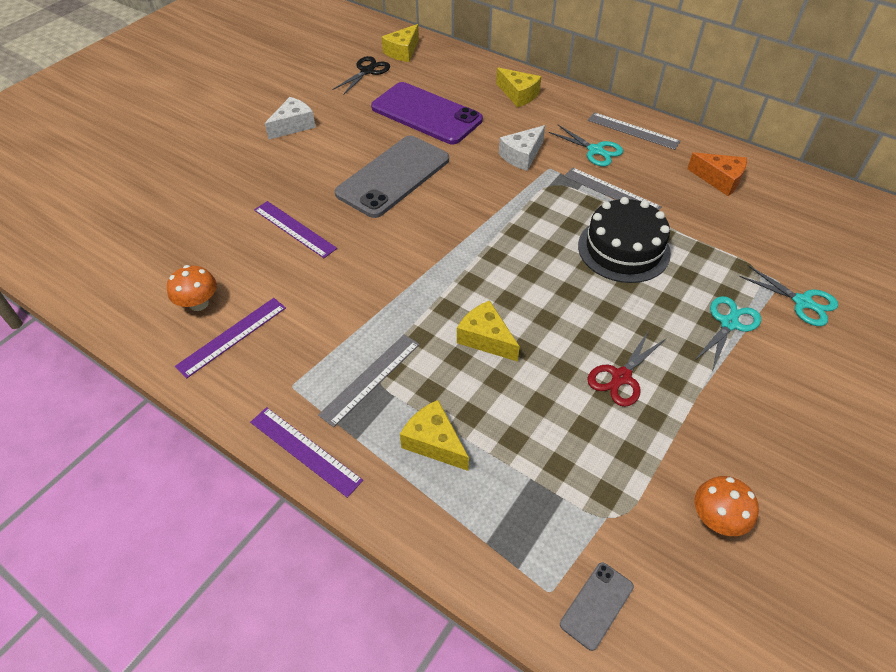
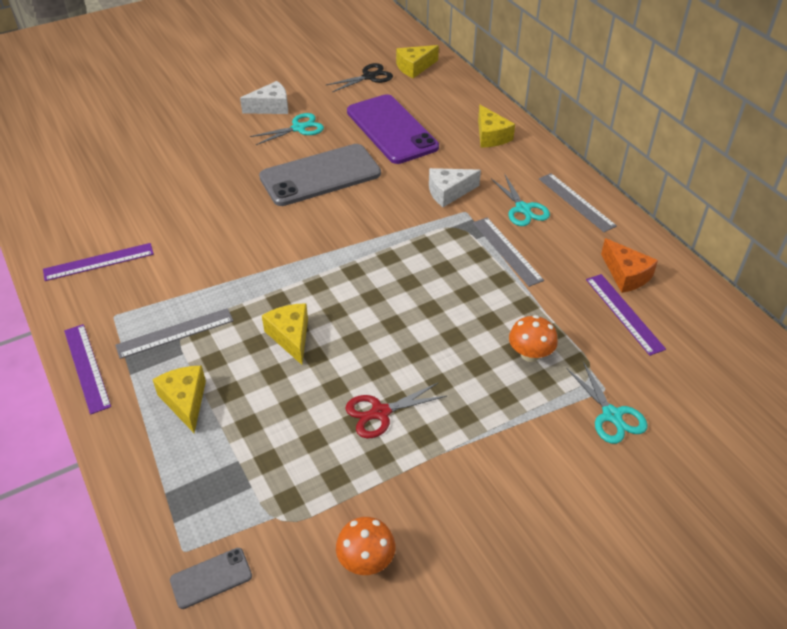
camera: 25 degrees right, 5 degrees down
(199, 303) = (93, 228): orange mushroom -> orange mushroom (530, 354)
(294, 229) = (207, 193): purple ruler -> purple ruler (624, 313)
(623, 249) = (475, 305): black cake -> none
(729, 324) = (520, 406): turquoise scissors -> turquoise scissors (298, 128)

